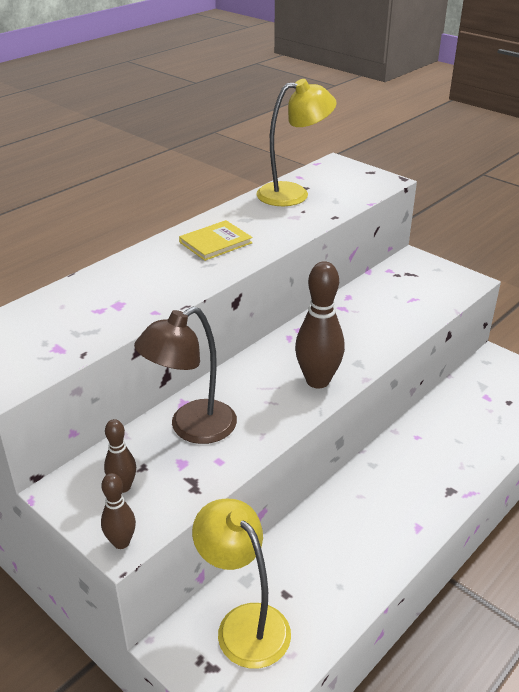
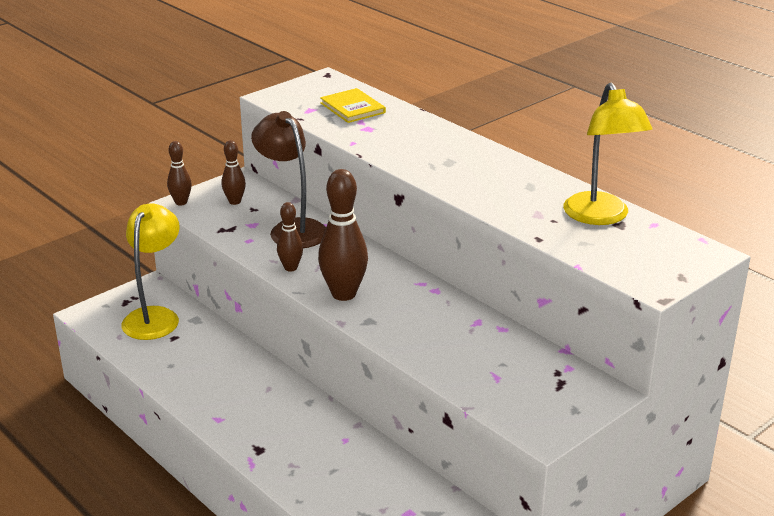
camera: 95 degrees right, 5 degrees down
(215, 242) = (476, 169): yellow book -> yellow book (352, 108)
(244, 623) = (155, 316): yellow lamp -> yellow lamp turned 45 degrees counterclockwise
(275, 421) = (290, 268): none -> brown bowling pin

